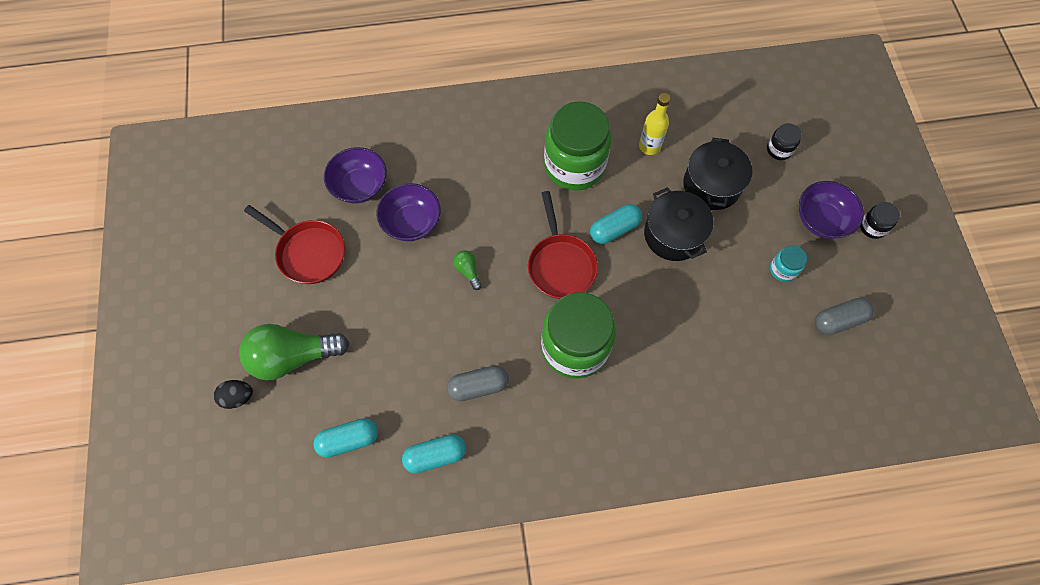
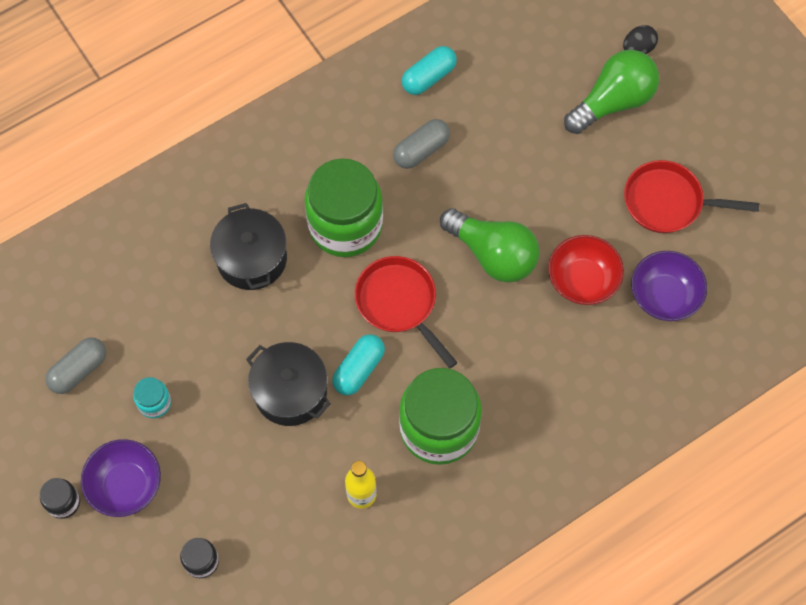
camera: 155 degrees right, 0 degrees up
(349, 440) = (514, 57): turquoise capsule -> none
(412, 222) = (582, 280): purple bowl -> red bowl
(468, 271) = (493, 254): green light bulb -> green light bulb, size x2.29
(712, 185) = (268, 474): black pot -> black pot (251, 258)

